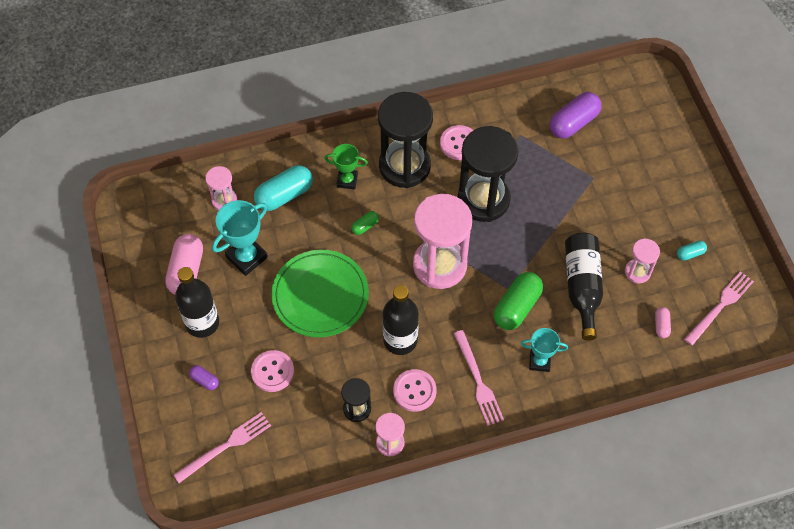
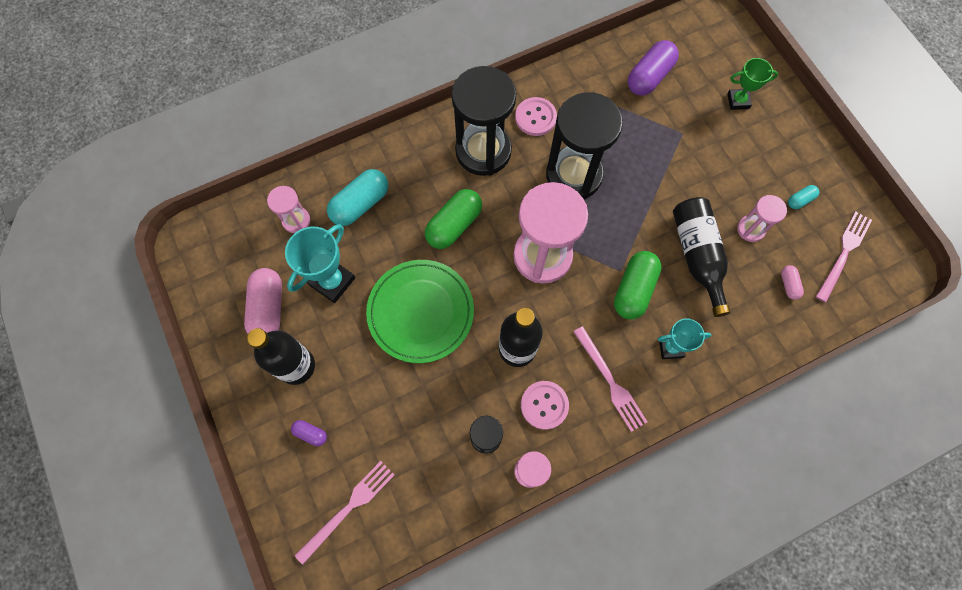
camera: 10 degrees left, 10 degrees up
(272, 371) = (384, 410): pink button -> none
(347, 180) = (425, 177): green trophy -> green trophy (738, 101)
(365, 226) = (454, 225): green capsule -> green capsule, size x2.05

